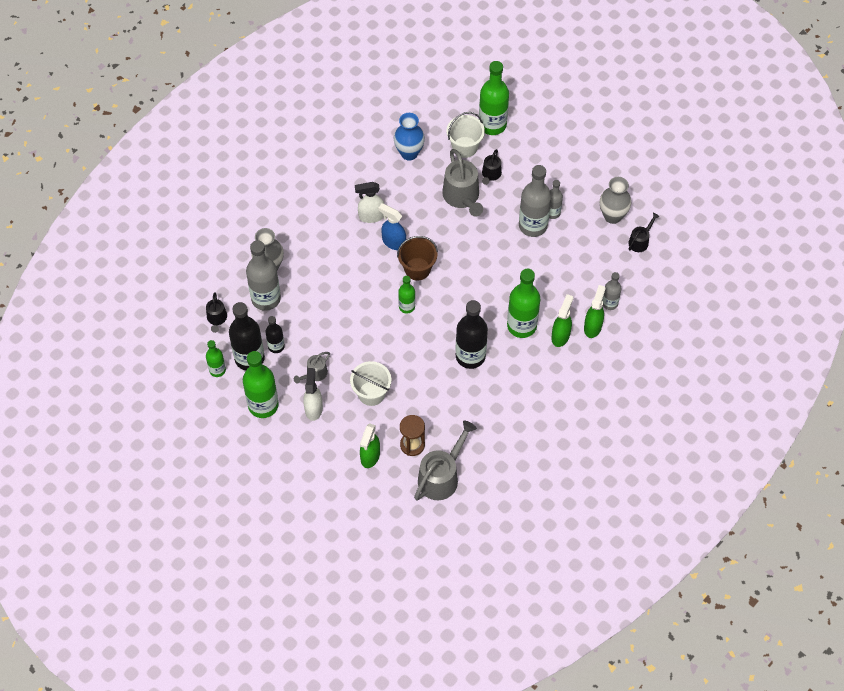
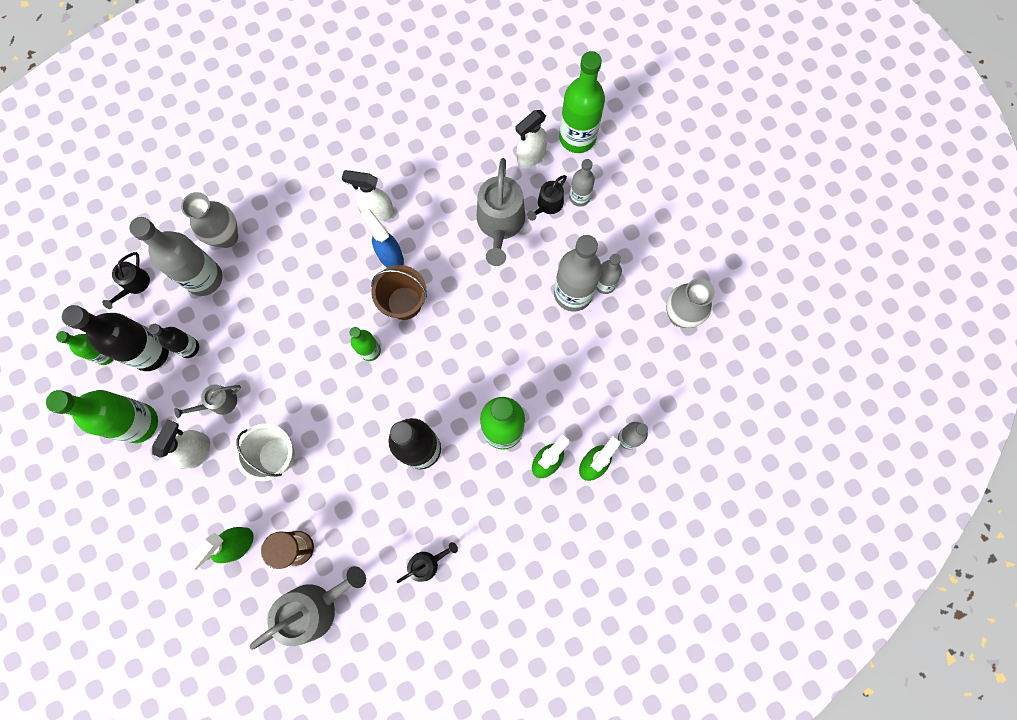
camera: 20 degrees right, 15 degrees up
(409, 153) = (458, 141): blue vase -> none
(464, 147) = (530, 156): white bucket -> white spray bottle
(511, 163) = (579, 197): none -> grey bottle
(640, 241) = (702, 363): black watering can -> black watering can (427, 563)

